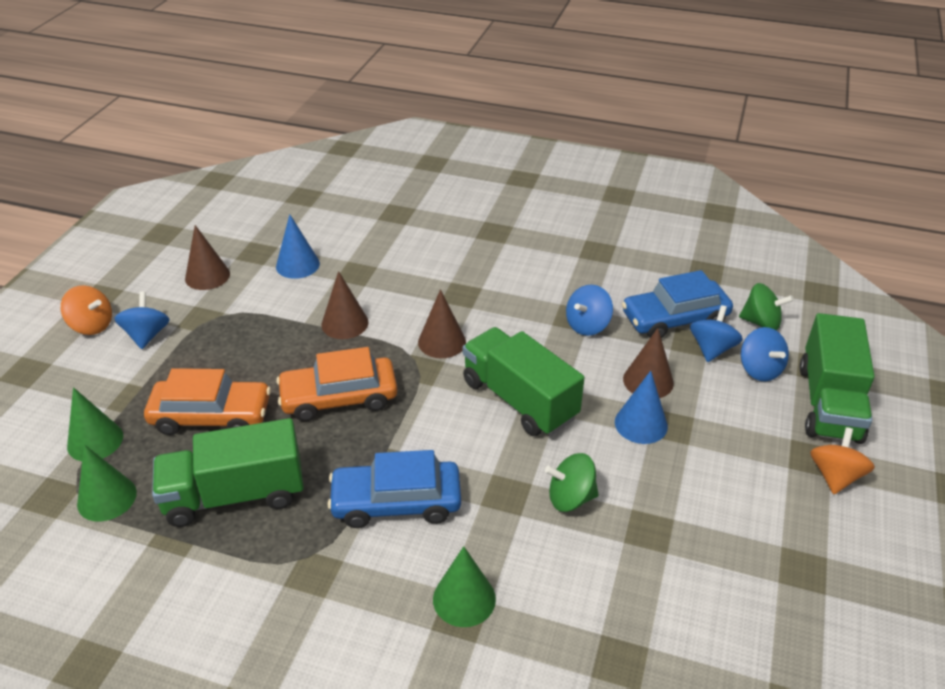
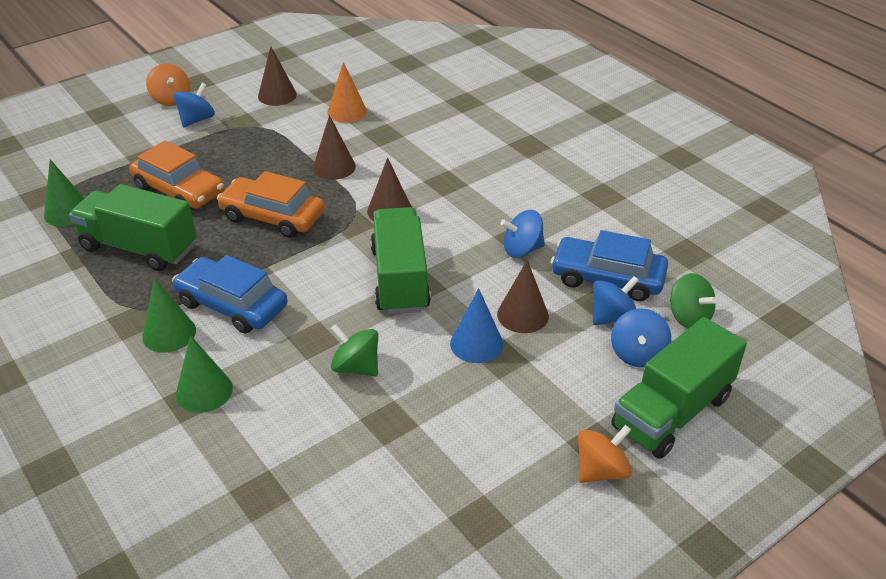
camera: 35 degrees right, 0 degrees up
(95, 441) = (97, 174): green cone -> green cone (169, 333)
(297, 265) = (347, 112): blue cone -> orange cone

